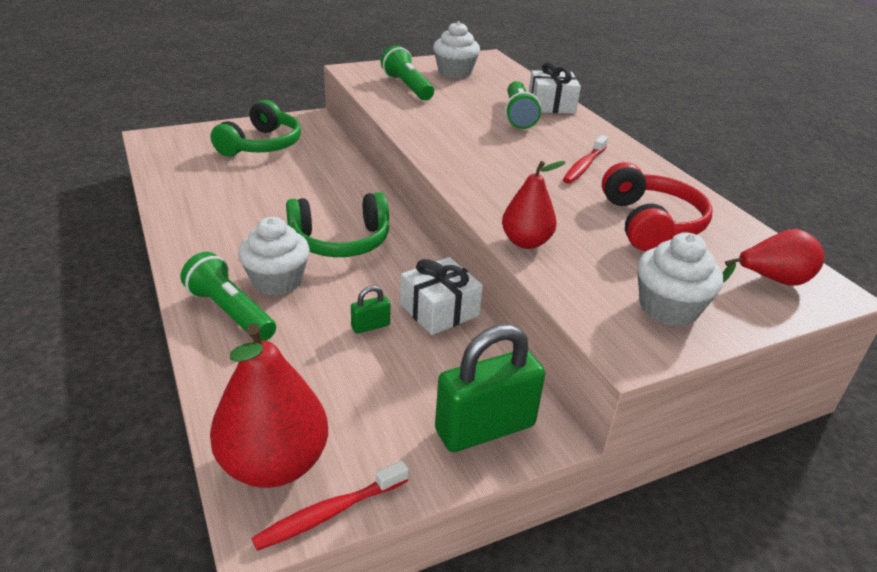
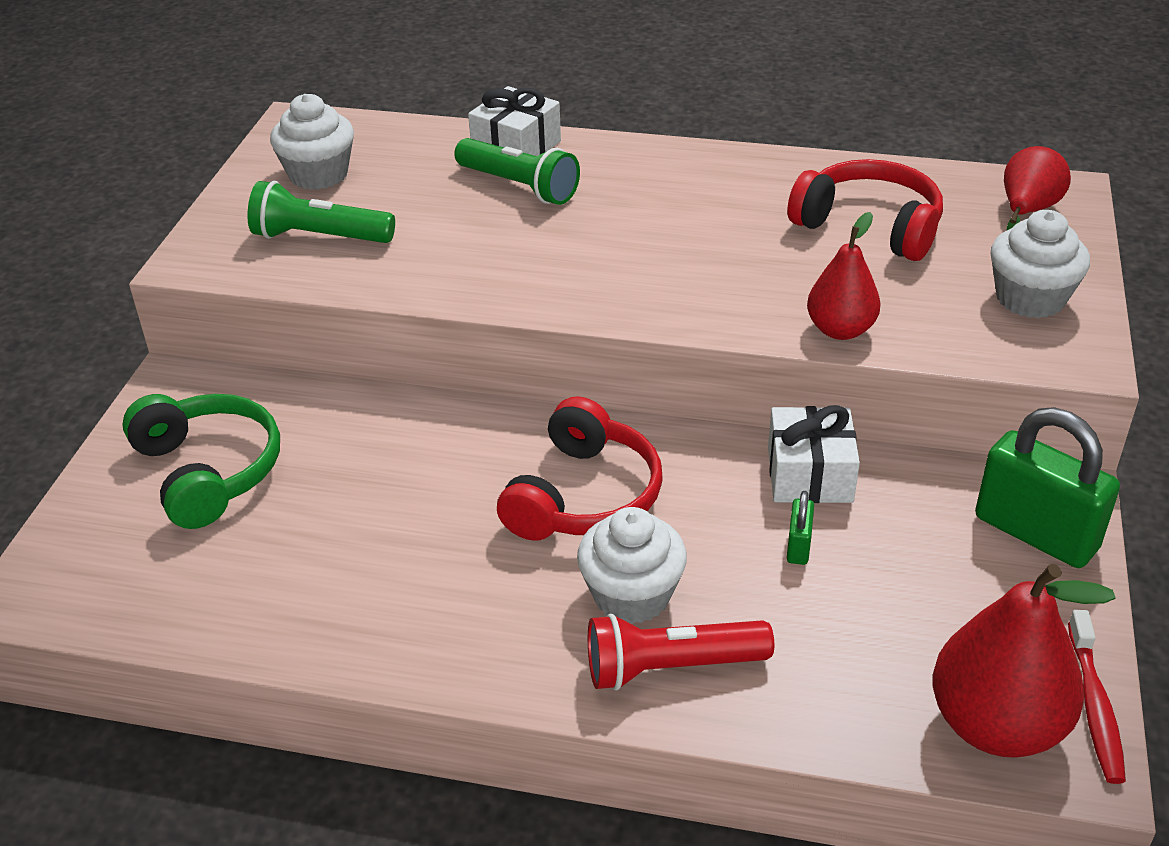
camera: 50 degrees left, 5 degrees up
(230, 312) = (671, 667): green flashlight -> red flashlight
(340, 241) = (584, 496): green headphones -> red headphones
(485, 428) = (1035, 533): green padlock -> green padlock turned 60 degrees counterclockwise
(584, 166) = (704, 204): red toothbrush -> none

